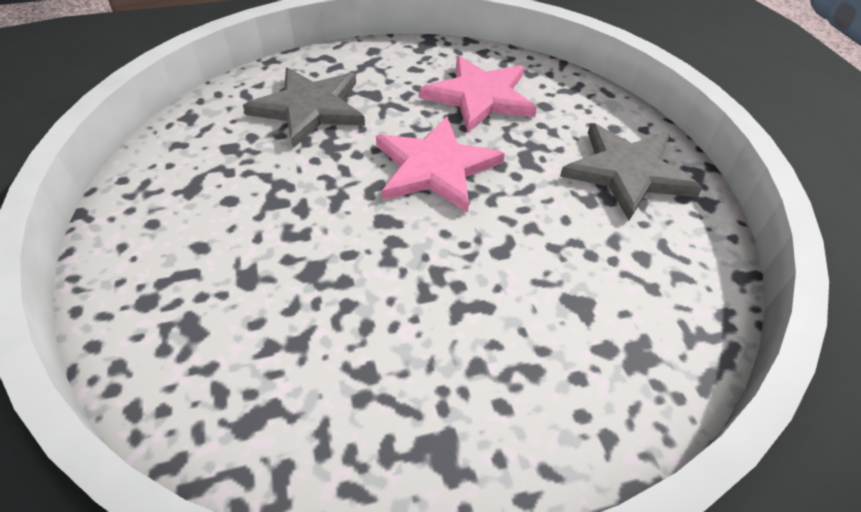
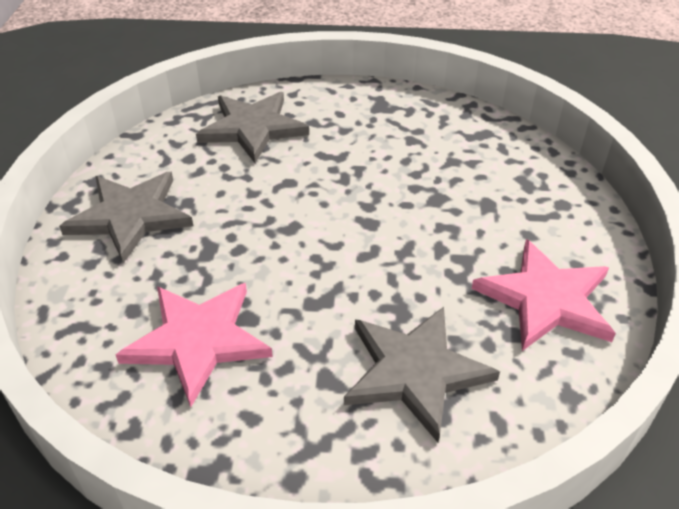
camera: 160 degrees left, 5 degrees down
(435, 167) = (302, 259): pink star -> pink star (546, 299)
(608, 330) = (252, 128): none -> grey star

